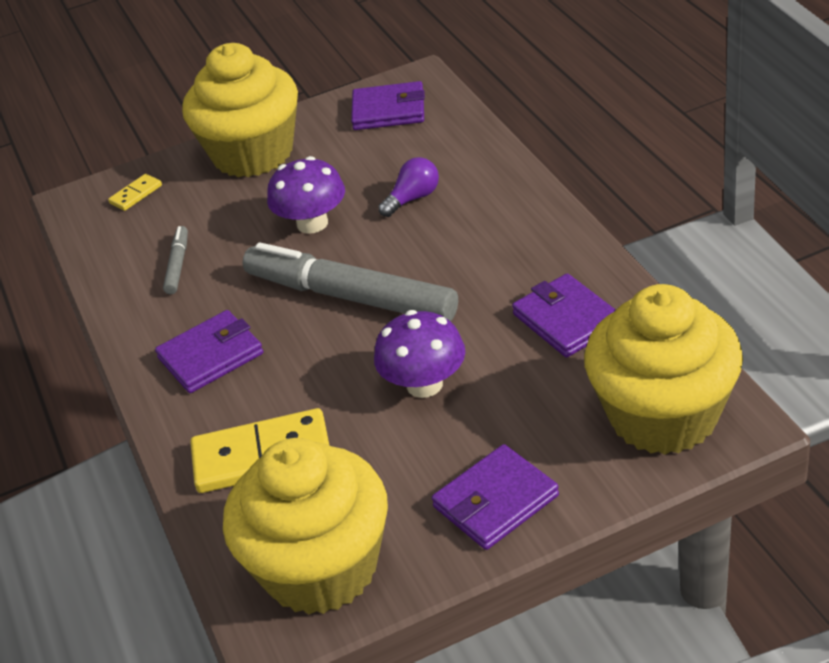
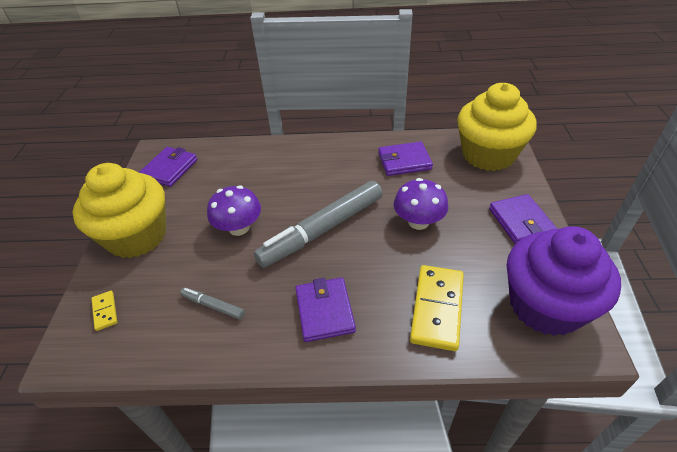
camera: 70 degrees left, 5 degrees up
(320, 568) = (545, 305): yellow cupcake -> purple cupcake
(413, 198) = (260, 182): purple light bulb -> none

